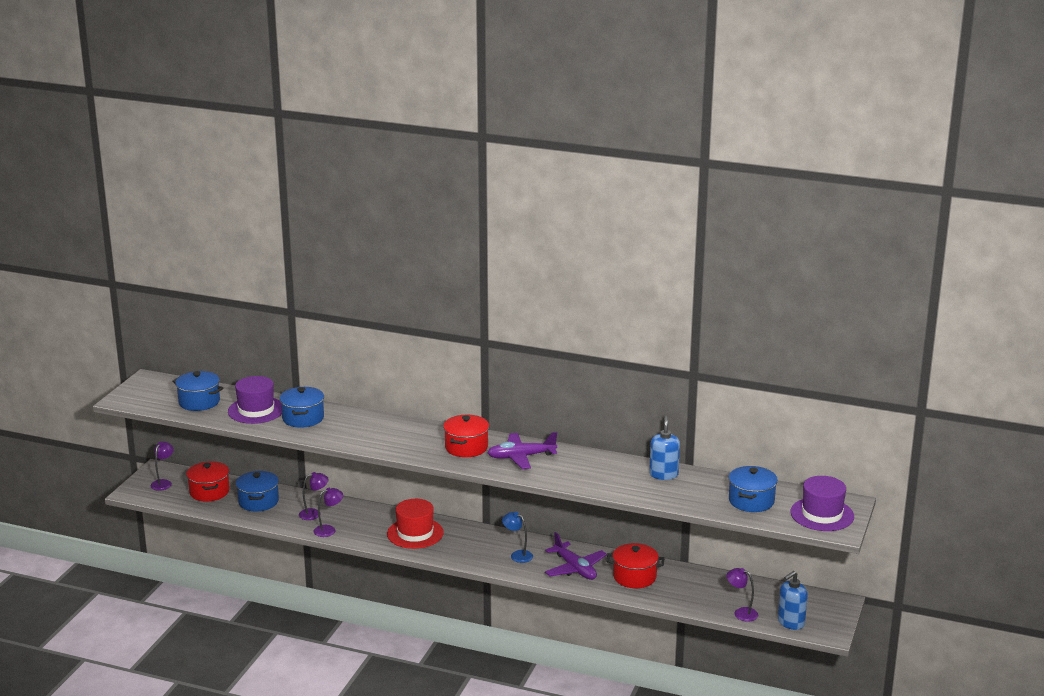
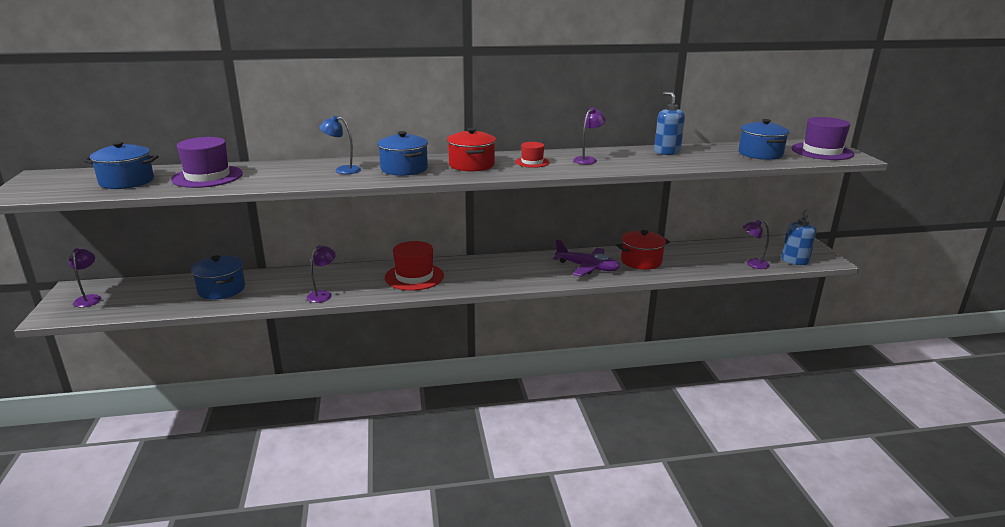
camera: 30 degrees left, 0 degrees up
(209, 492) = (155, 294): red pot -> none
(303, 418) = (271, 173): blue pot -> blue pot (404, 169)
(314, 513) = (294, 285): purple lamp -> purple lamp (587, 159)
(517, 555) = (527, 270): blue lamp -> blue lamp (342, 170)
(521, 457) = (532, 162): purple plane -> red hat

